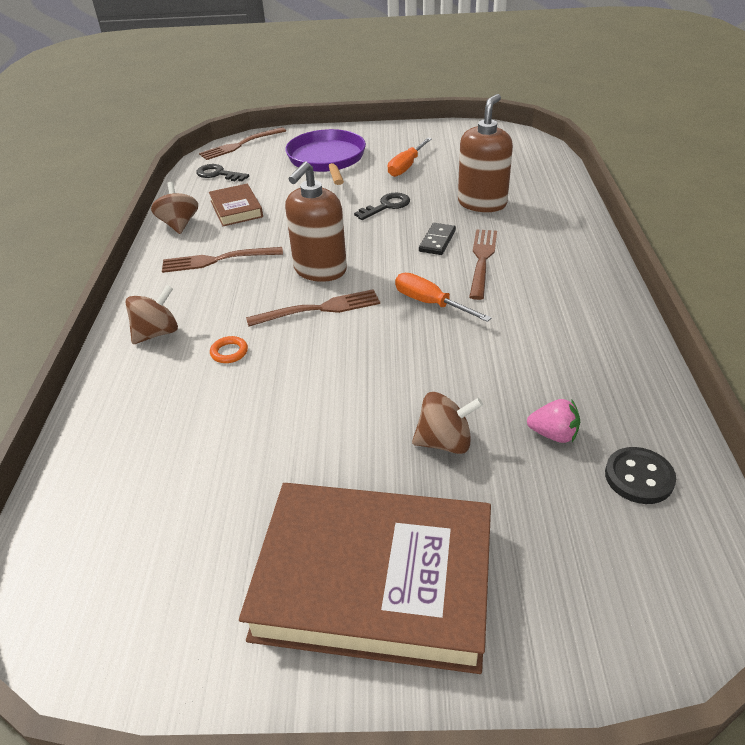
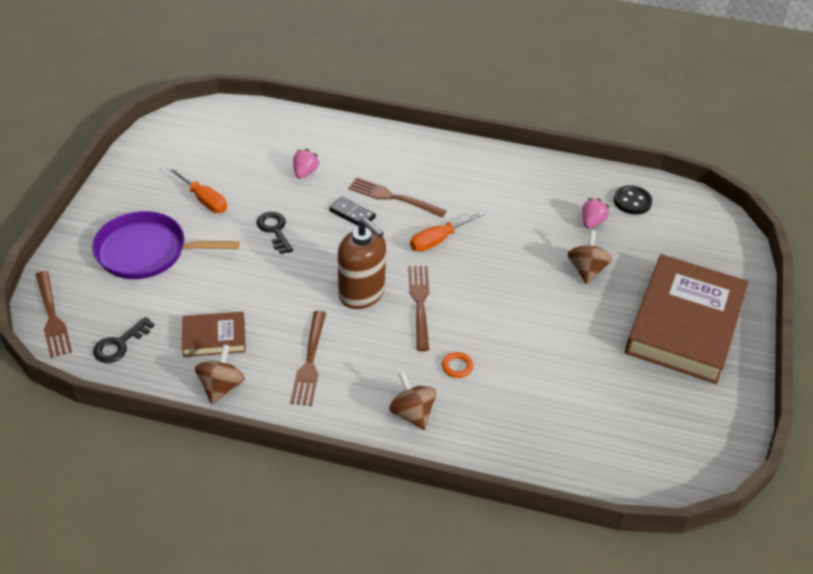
camera: 80 degrees left, 5 degrees up
(179, 224) = (221, 387): brown spinning top -> brown spinning top turned 105 degrees clockwise
(482, 203) = (305, 172): brown soap dispenser -> pink strawberry

